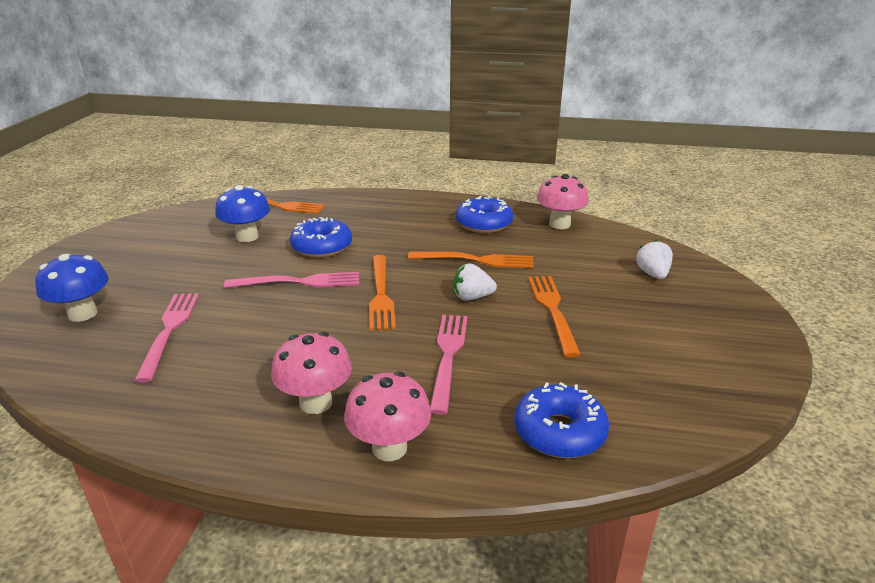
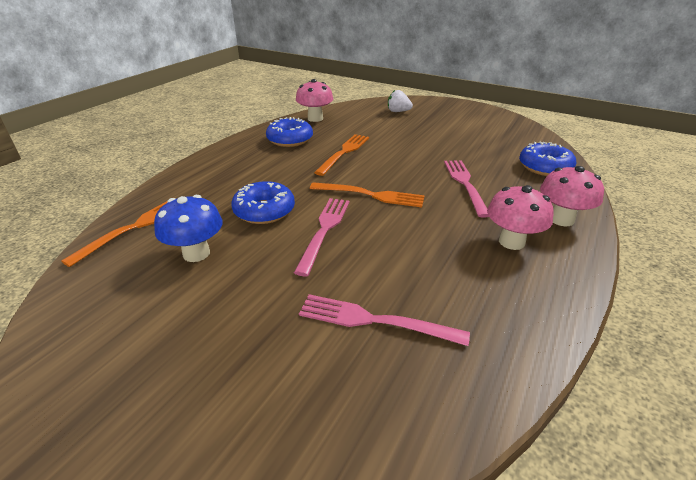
camera: 70 degrees left, 5 degrees up
(83, 314) = (294, 407): blue mushroom -> none
(448, 356) = (465, 184): pink fork -> pink fork turned 60 degrees clockwise
(472, 297) = (395, 163): white strawberry -> none
(552, 310) = (423, 143): orange fork -> none

